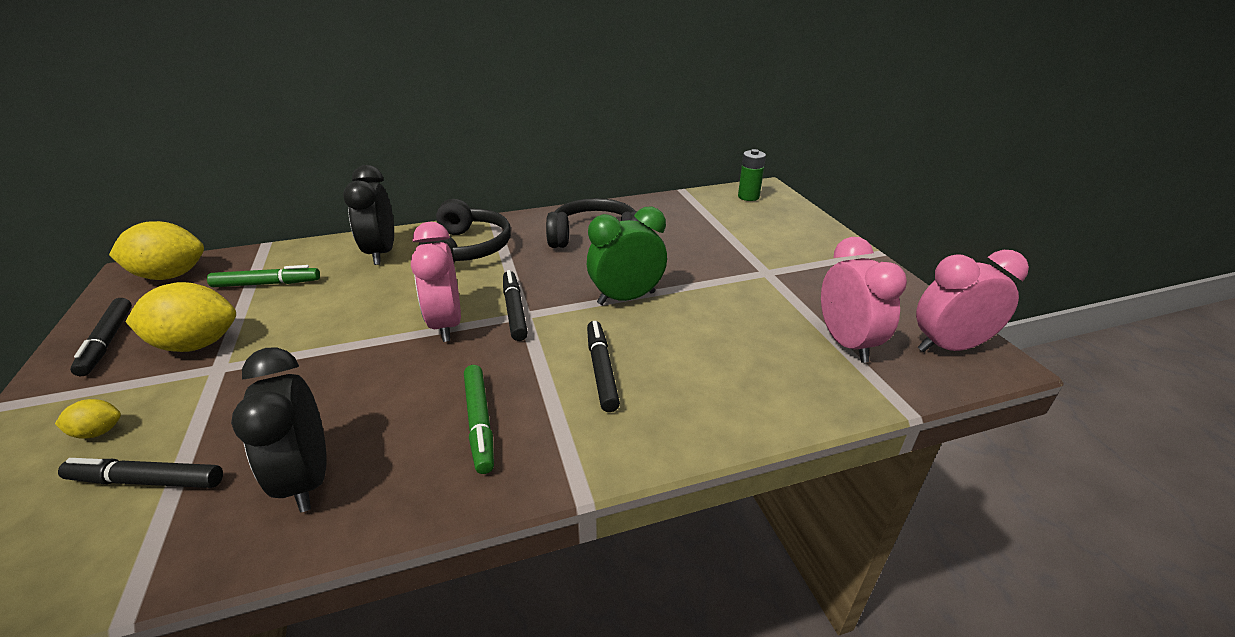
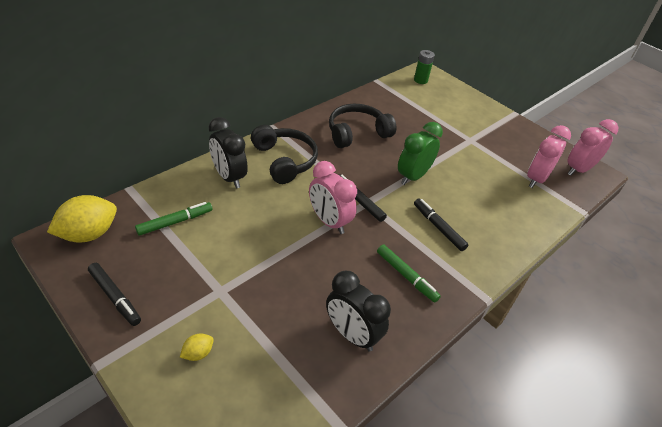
camera: 30 degrees left, 10 degrees up
(147, 481) = (266, 367): black marker -> none
(197, 344) = (184, 280): yellow lemon -> none
(846, 343) = (536, 179): pink clock -> pink clock turned 105 degrees counterclockwise

